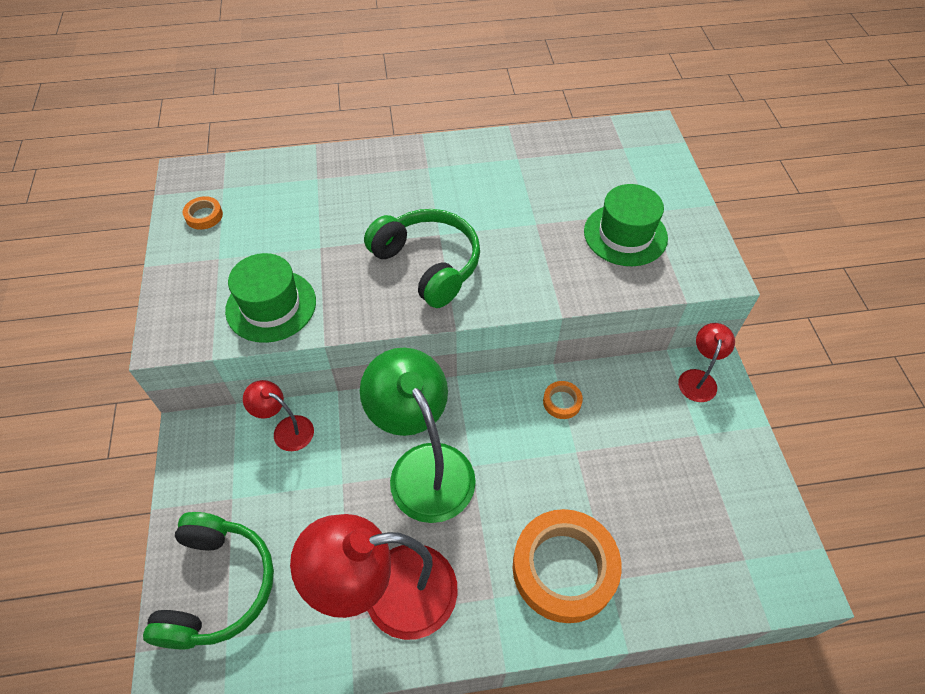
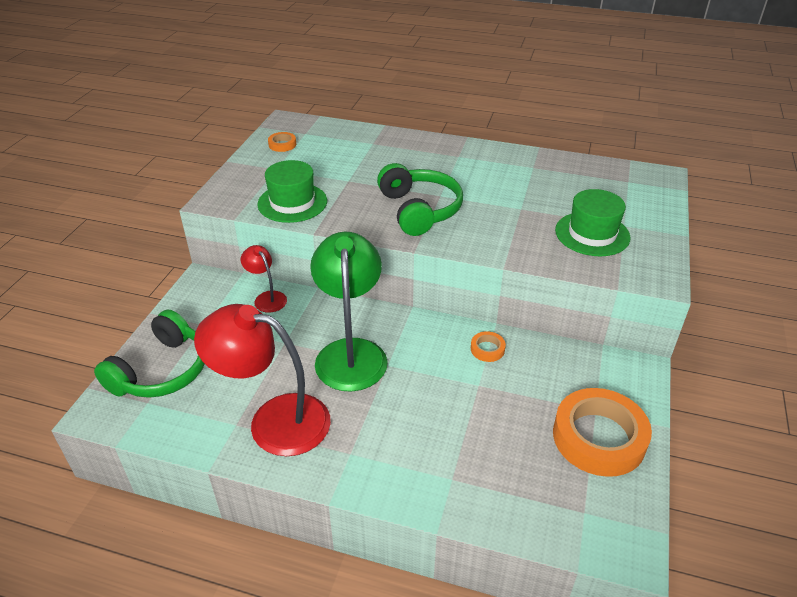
camera: 25 degrees right, 15 degrees down
(564, 568) = (419, 456): orange tape -> orange tape (599, 437)
(698, 378) = (620, 372): red lamp -> none

